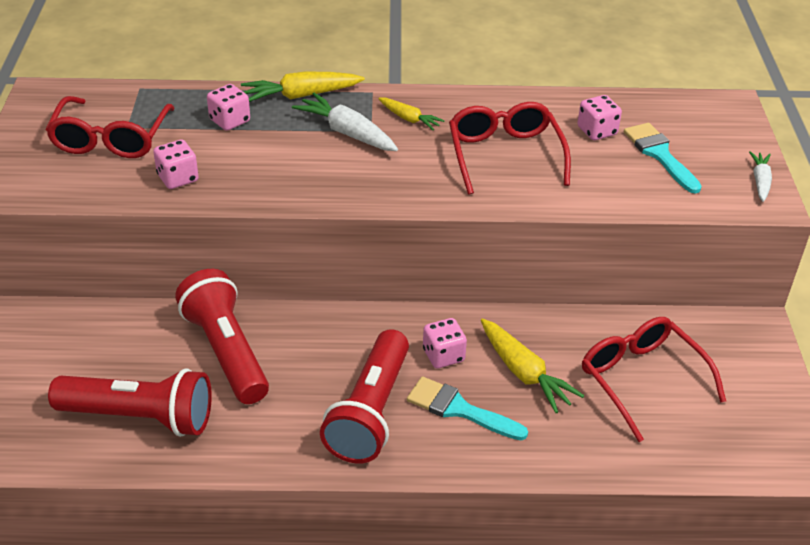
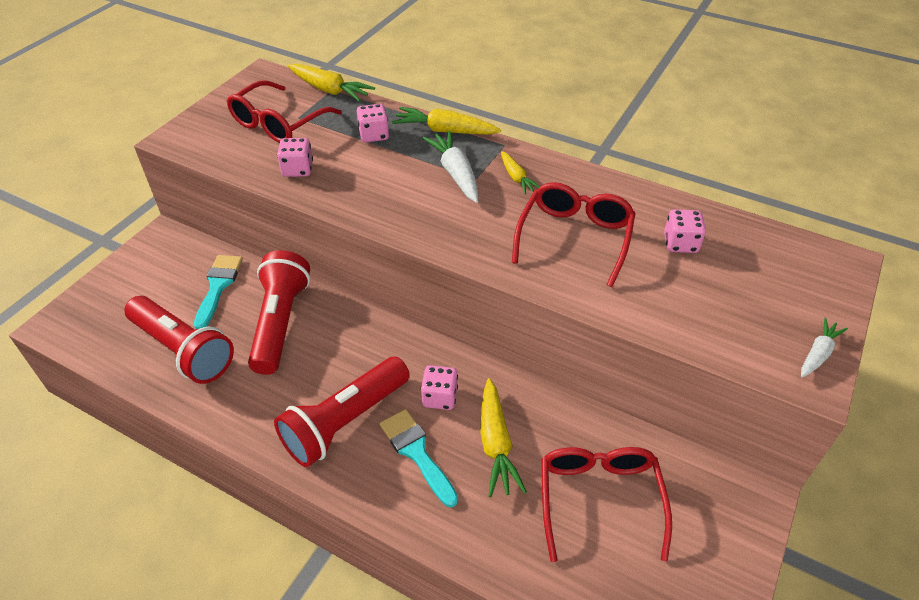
camera: 30 degrees right, 5 degrees up
(137, 89) = (329, 90): none -> yellow carrot
(659, 154) = (727, 288): turquoise brush -> turquoise brush (218, 286)

